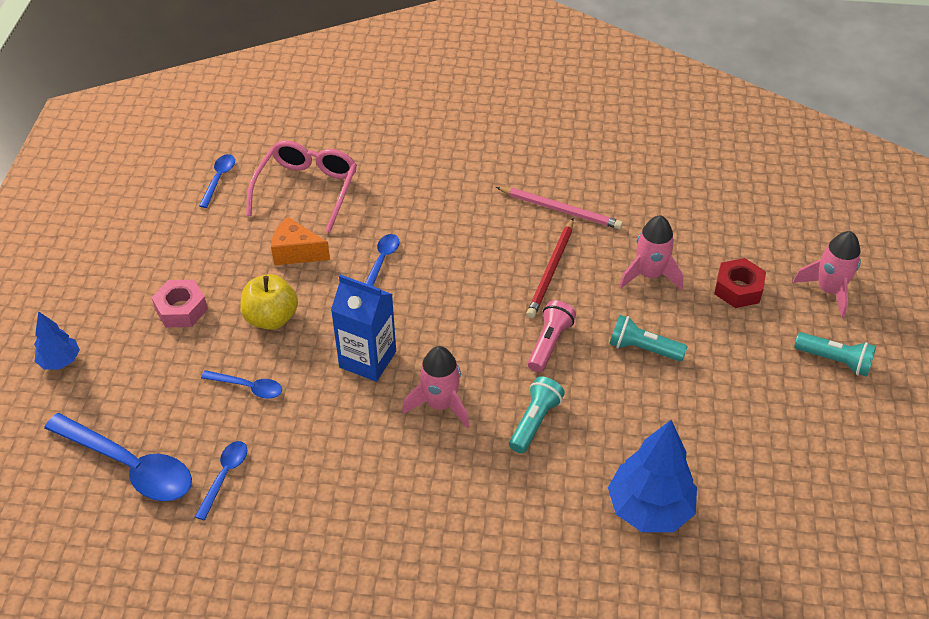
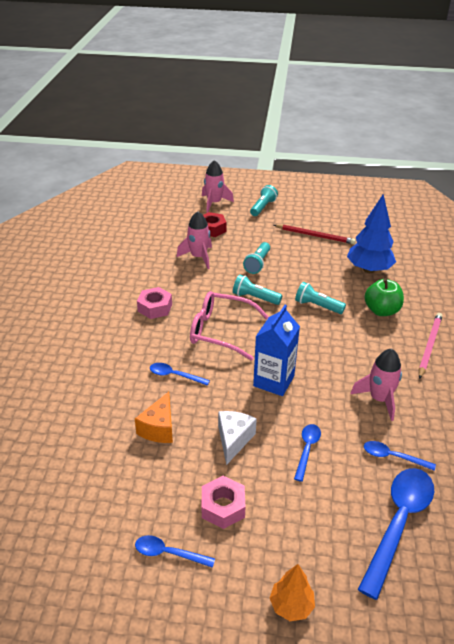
camera: 90 degrees left, 10 degrees down
(60, 361) = (291, 605): blue tree -> orange tree
(219, 179) = (47, 495): blue spoon -> blue spoon (168, 553)
(271, 318) = (233, 440): yellow apple -> white cheese
(307, 189) = (80, 425): pink glasses -> pink glasses (220, 331)
(440, 404) = (309, 345): pink rocket -> pink rocket (379, 399)
(517, 234) = (155, 308): none -> pink nut
(529, 510) = (381, 311): none -> green apple
(549, 343) = (255, 298): pink flashlight -> turquoise flashlight
(551, 270) = (191, 294): red pencil -> red pencil (315, 236)
(560, 210) = (134, 288): pink pencil -> pink pencil (429, 345)

